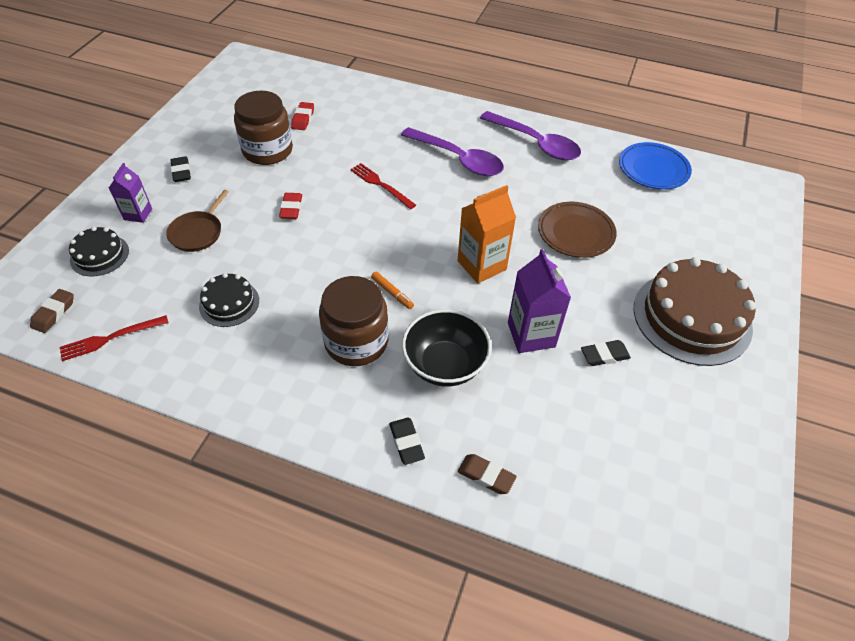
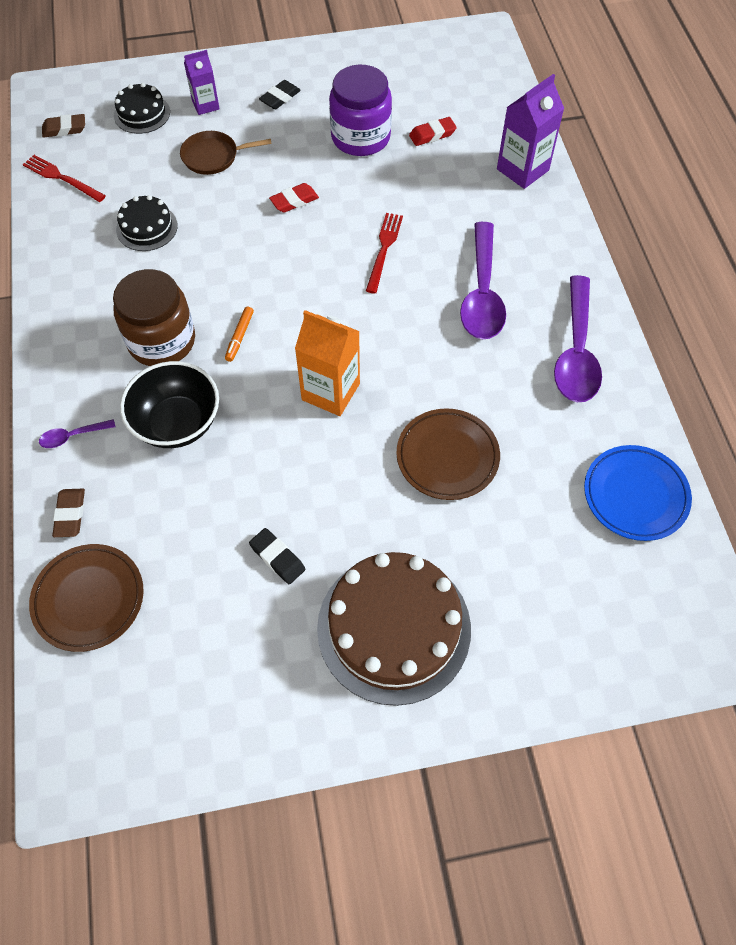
camera: 60 degrees right, 10 degrees up
(267, 150) = (360, 137): brown jar -> purple jar
(406, 442) = (73, 436): black eraser -> purple spoon
(531, 335) = (262, 478): purple carton -> purple carton (522, 170)
(577, 494) = (89, 599): none -> brown plate

